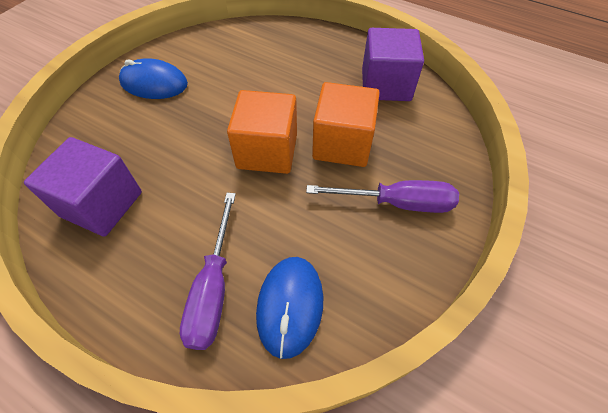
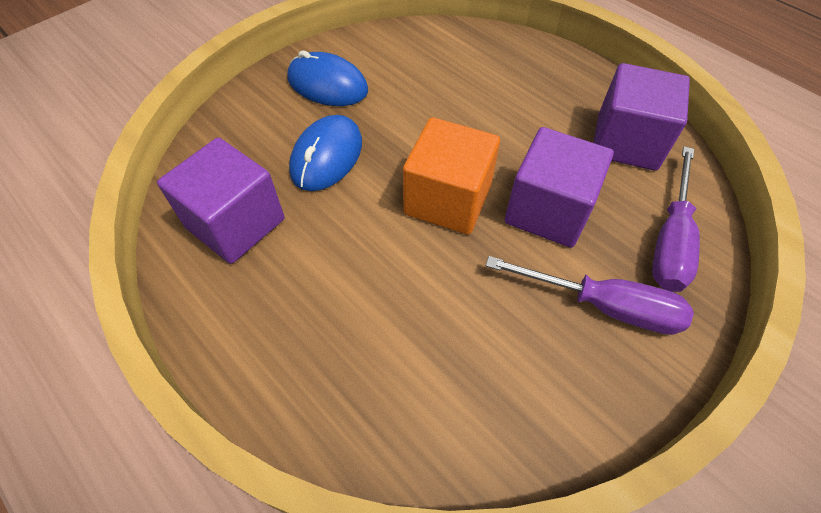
camera: 15 degrees right, 0 degrees up
(213, 288) = (343, 359): purple screwdriver -> purple screwdriver (670, 240)
(290, 306) = (432, 406): blue mouse -> blue mouse (326, 156)
(342, 144) = (548, 210): orange cube -> purple cube

